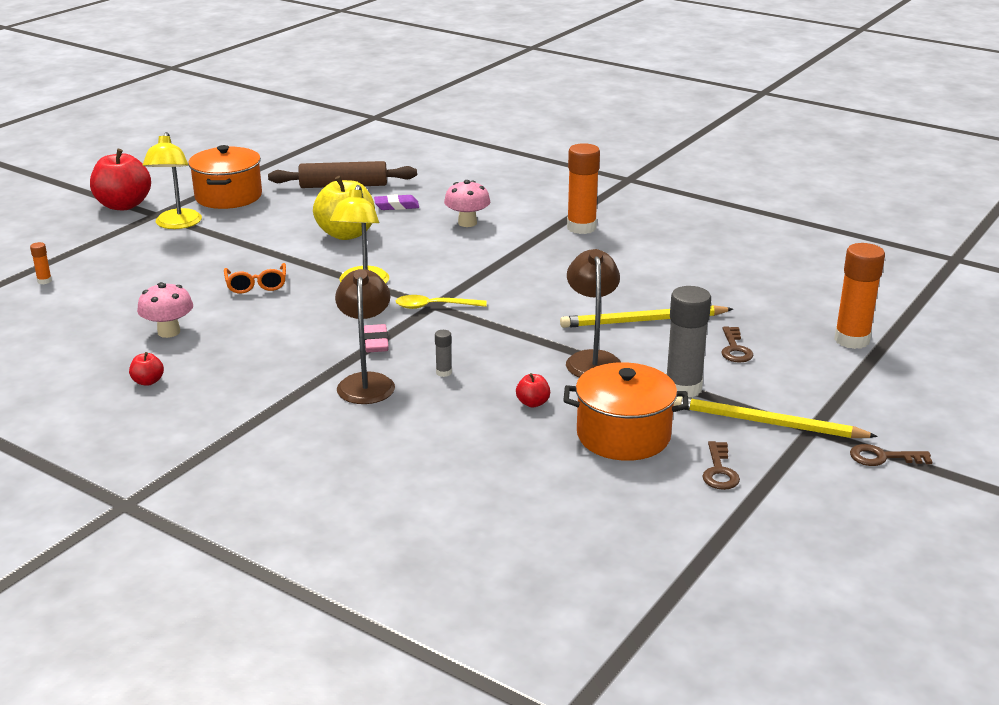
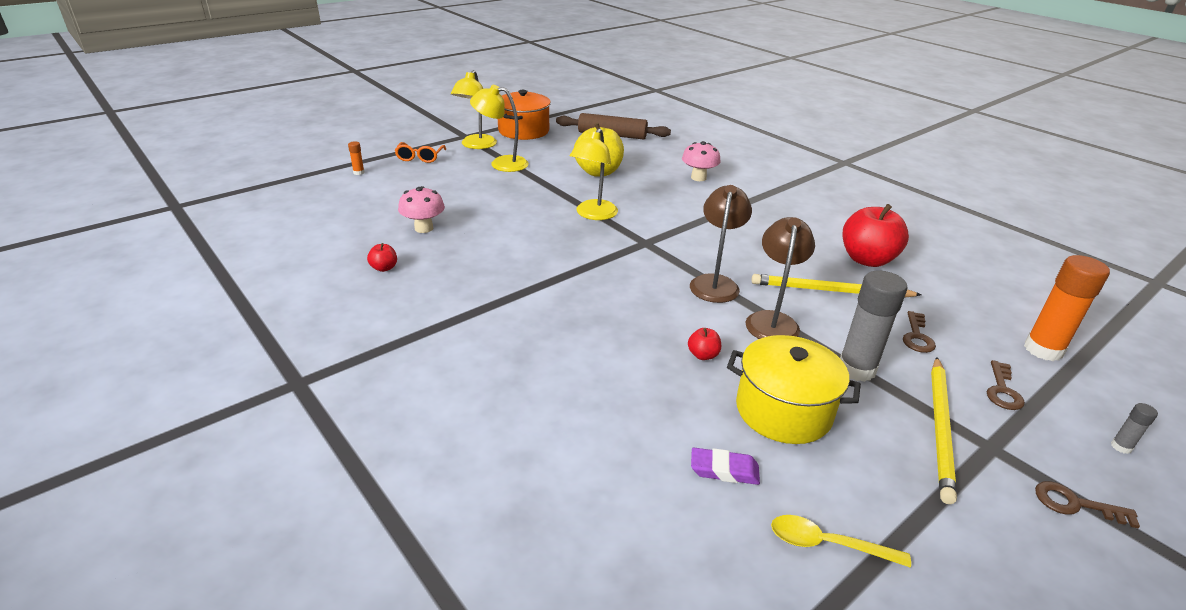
camera: 15 degrees right, 5 degrees up
(123, 205) = (446, 126): red apple -> red apple (867, 259)
(222, 242) = (501, 163): none -> yellow lamp
(256, 285) = (510, 201): orange glasses -> orange glasses (420, 157)
(366, 382) = (560, 303): brown lamp -> brown lamp (715, 283)
(376, 342) = (584, 267): pink eraser -> none
(396, 206) = (646, 156): purple eraser -> purple eraser (724, 470)
(433, 306) = (645, 244): yellow spoon -> yellow spoon (826, 544)
(443, 372) = (631, 307): grey glue stick -> grey glue stick (1121, 447)
(581, 228) = (794, 196): orange glue stick -> none
(623, 435) = (783, 411): orange pot -> yellow pot
(719, 471) = (879, 478): brown key -> brown key (1002, 390)
(766, 423) = (940, 428): yellow pencil -> yellow pencil turned 105 degrees counterclockwise

